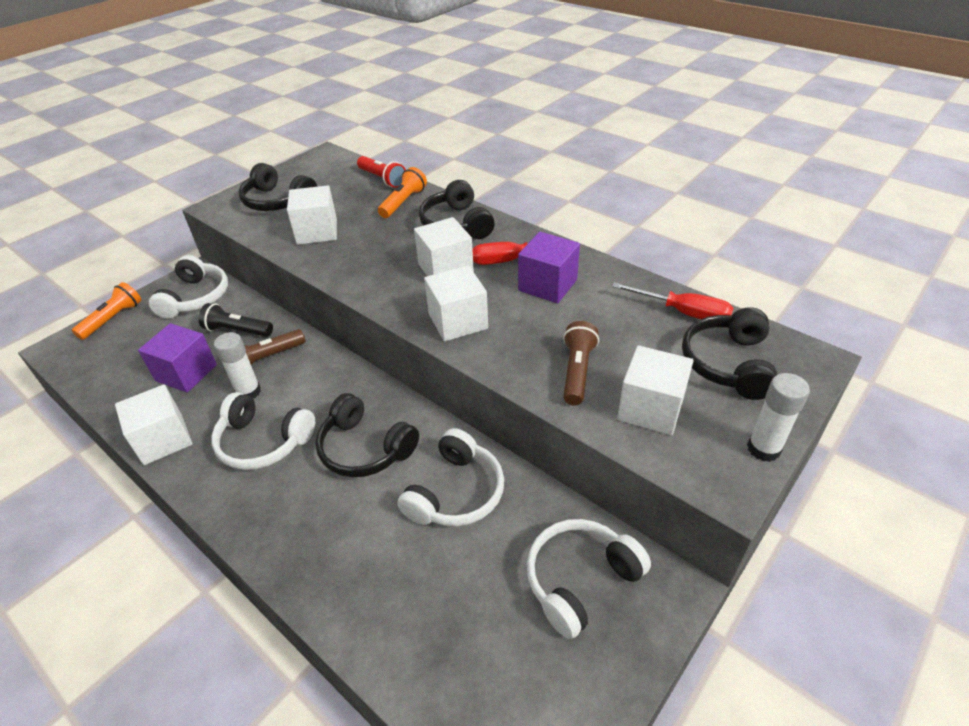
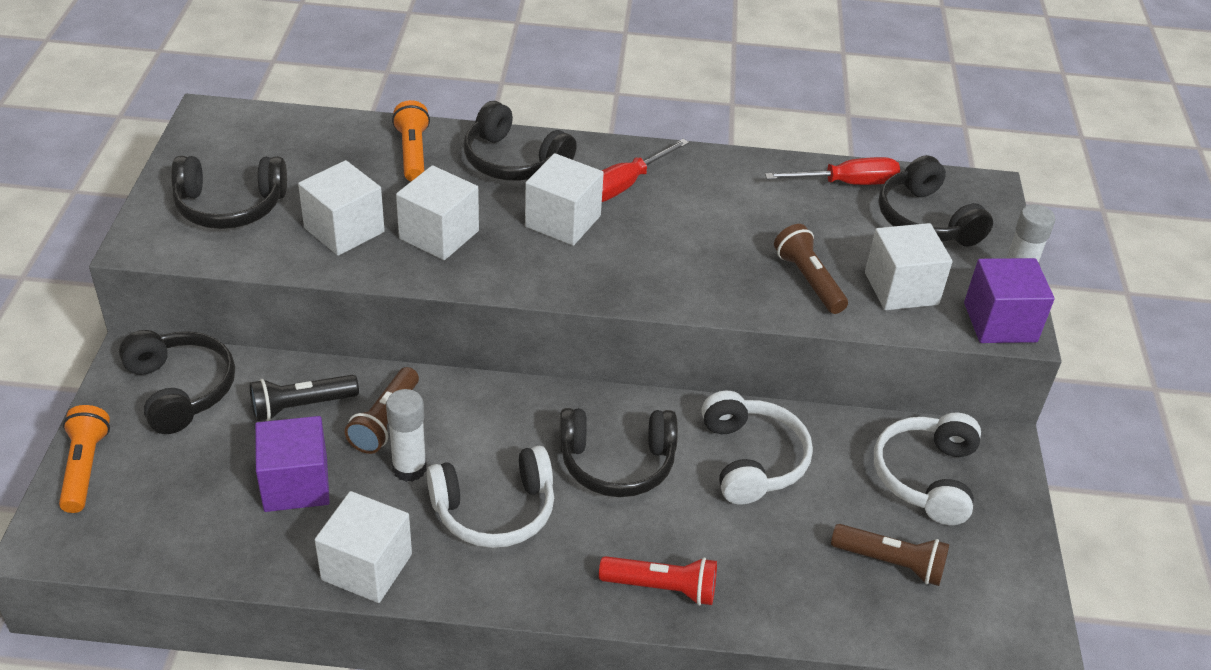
camera: 40 degrees left, 0 degrees up
(196, 297) = (181, 389): white headphones -> black headphones
(382, 179) = (344, 129): red flashlight -> red flashlight (662, 588)
(458, 321) = (642, 275): white cube -> white cube (439, 235)
(480, 636) = (891, 563): none -> brown flashlight
(547, 285) = (692, 200): purple cube -> purple cube (1000, 322)

